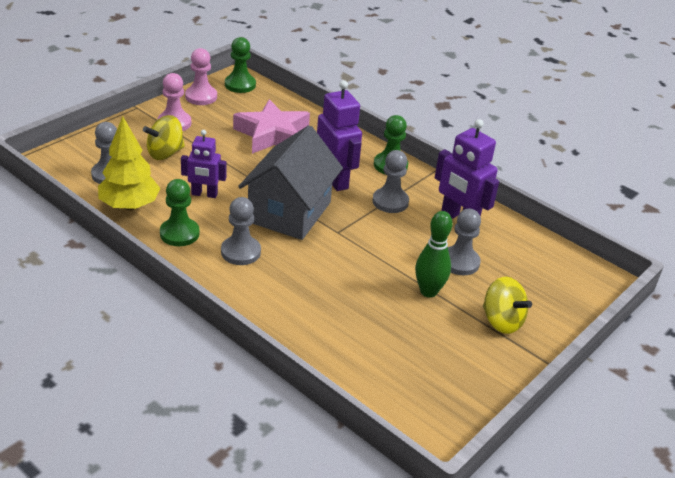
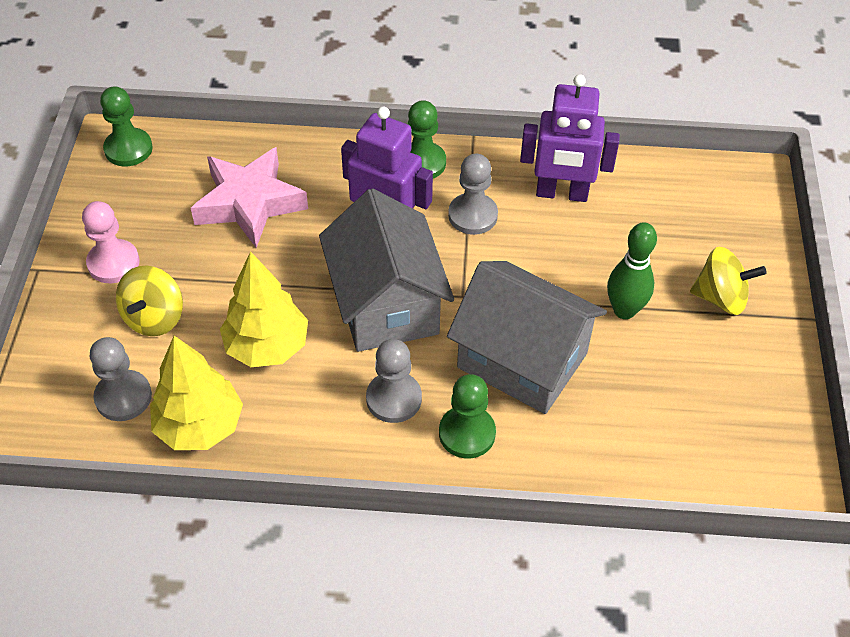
camera: 35 degrees left, 15 degrees up
(179, 234) = (301, 423): green pawn -> green pawn (467, 433)
(201, 97) = (101, 199): pink pawn -> none
(204, 194) = (267, 346): purple robot -> yellow tree
(335, 278) = (522, 360): none -> grey house
(460, 262) = (615, 250): grey pawn -> none

